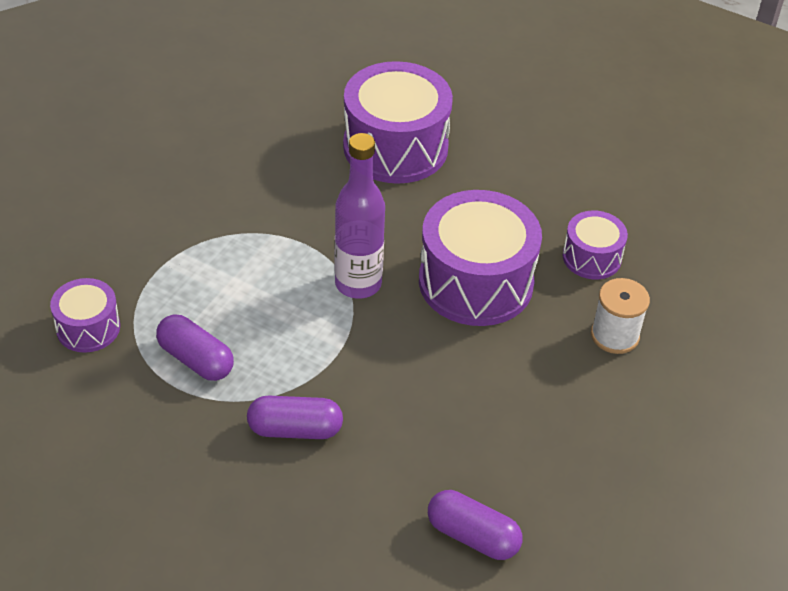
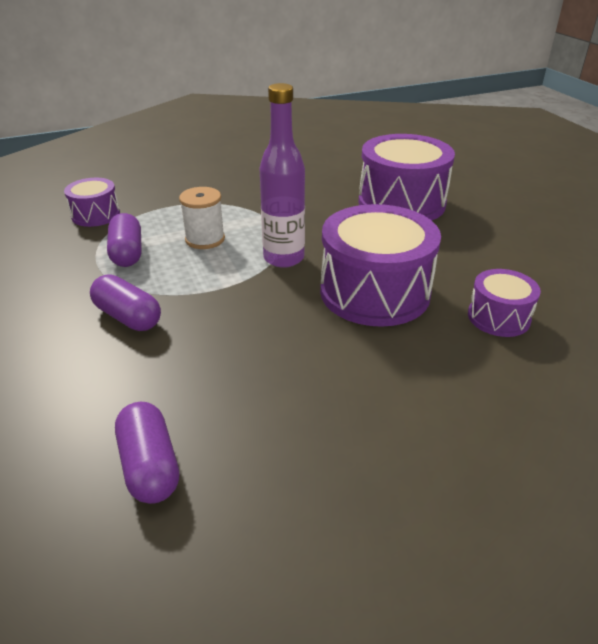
camera: 40 degrees right, 10 degrees down
(614, 335) = (465, 380): white spool -> white spool (205, 239)

